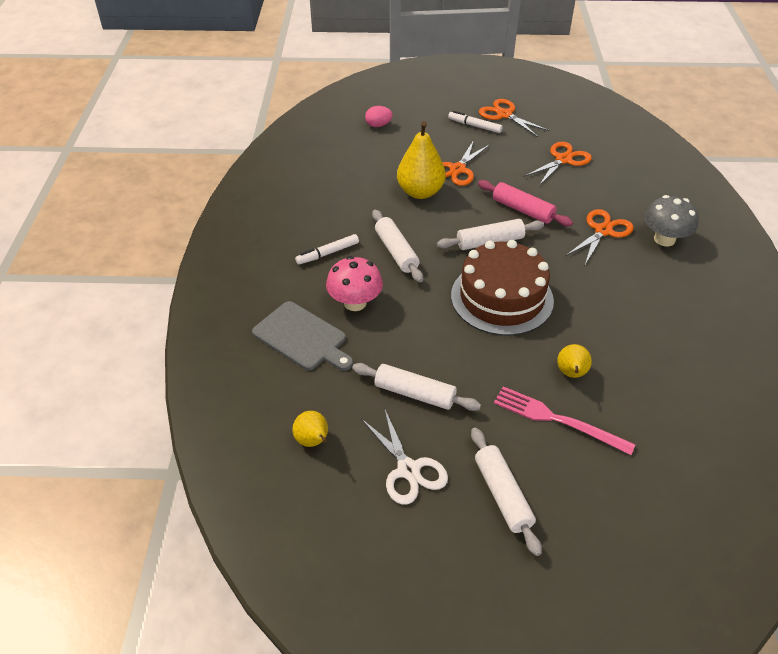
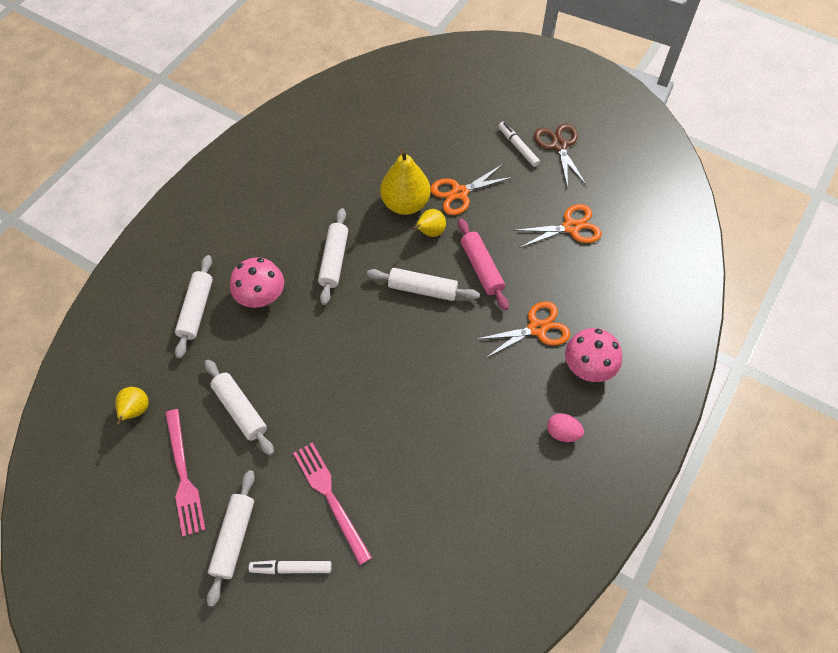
camera: 30 degrees right, 15 degrees up
(302, 337) = (196, 310): grey cutting board -> white rolling pin
(328, 253) = (277, 234): white marker -> white marker (291, 568)
(378, 125) = (428, 107): pink egg -> pink egg (562, 433)
(408, 470) = (183, 475): white scissors -> pink fork
(502, 298) = (384, 354): brown cake -> none
(504, 115) = (559, 145): orange scissors -> brown scissors
(571, 374) = (378, 461): yellow pear -> yellow pear (430, 232)
(664, 239) = (588, 367): grey mushroom -> pink mushroom

